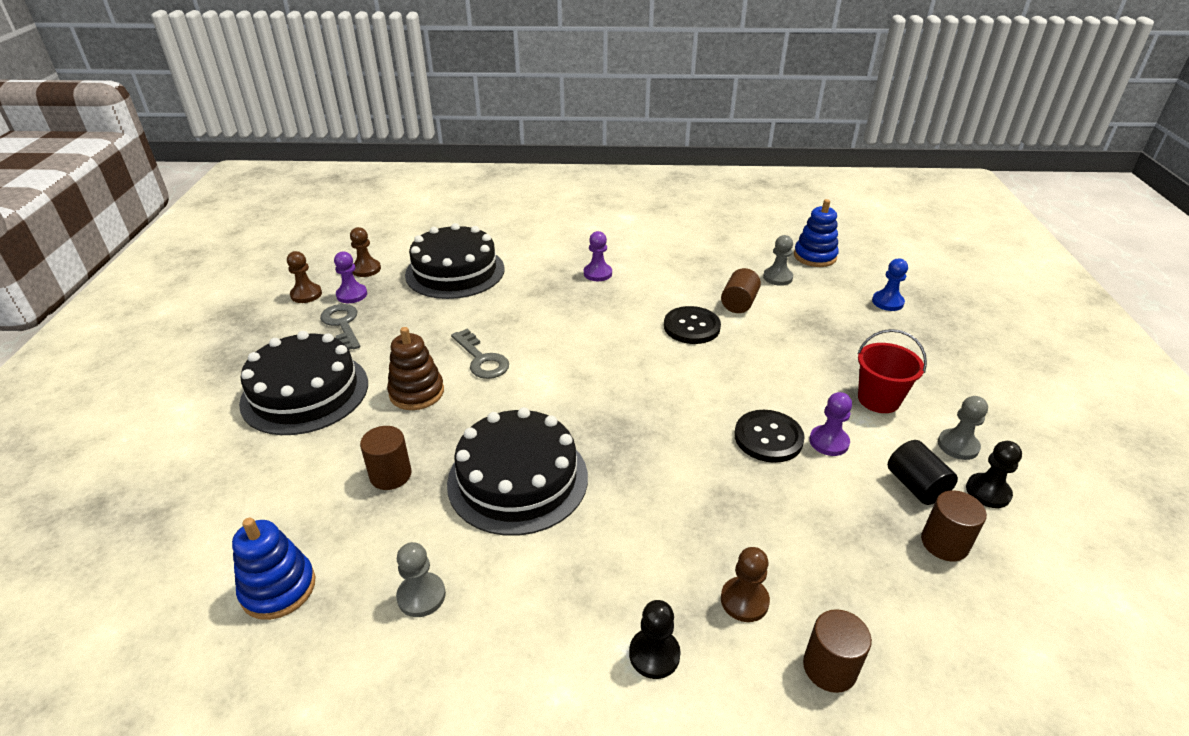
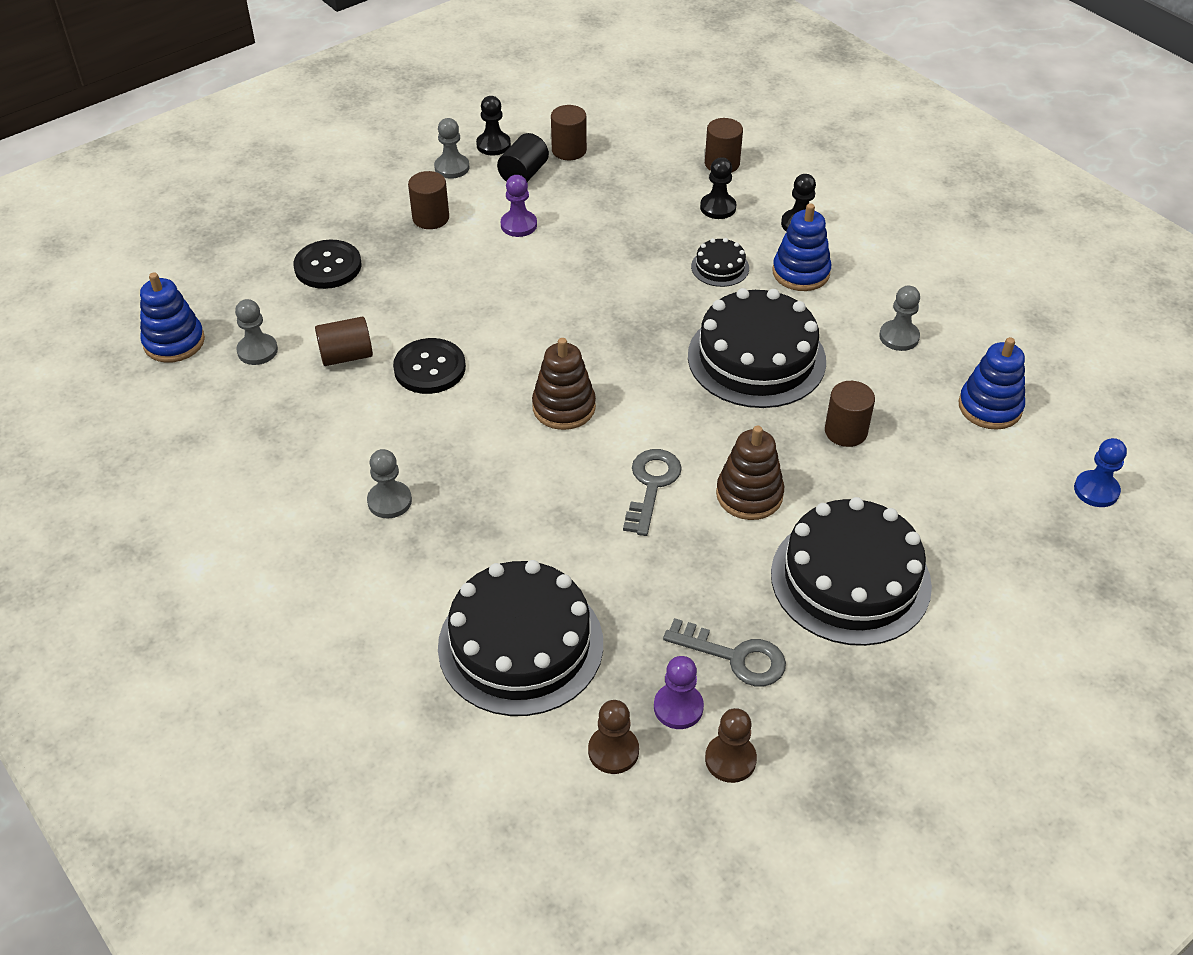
camera: 130 degrees left, 10 degrees up
(342, 324) = (735, 656): grey key -> grey key turned 90 degrees counterclockwise
(580, 591) = (801, 272): none -> blue stacking toy
(590, 360) = (564, 407): none -> brown stacking toy
(597, 273) = (389, 501): purple pawn -> grey pawn
(649, 535) = (720, 267): none -> black cake
(744, 600) = (718, 207): brown pawn -> black pawn
(768, 438) = (549, 255): black button -> black button (328, 266)
(878, 399) = (431, 218): red bucket -> brown cylinder
(887, 302) = (243, 259): blue pawn -> blue pawn (1096, 490)

